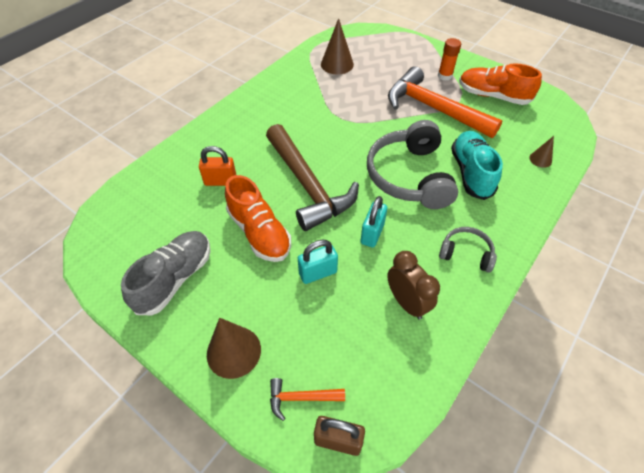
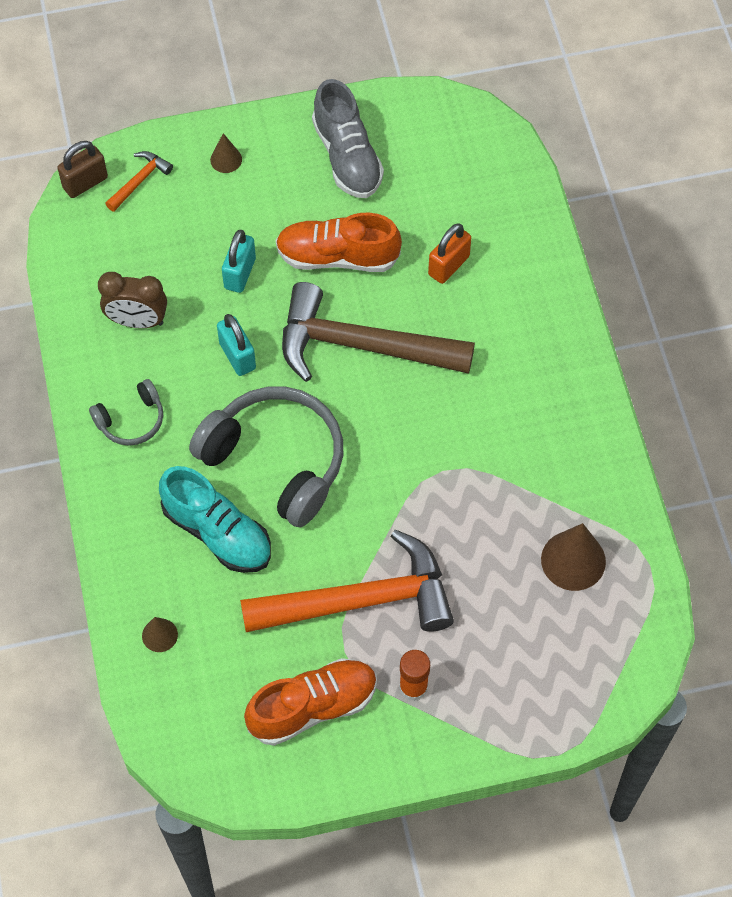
camera: 130 degrees right, 10 degrees up
(233, 351) = (226, 159): brown cone -> brown cone, size x0.54

